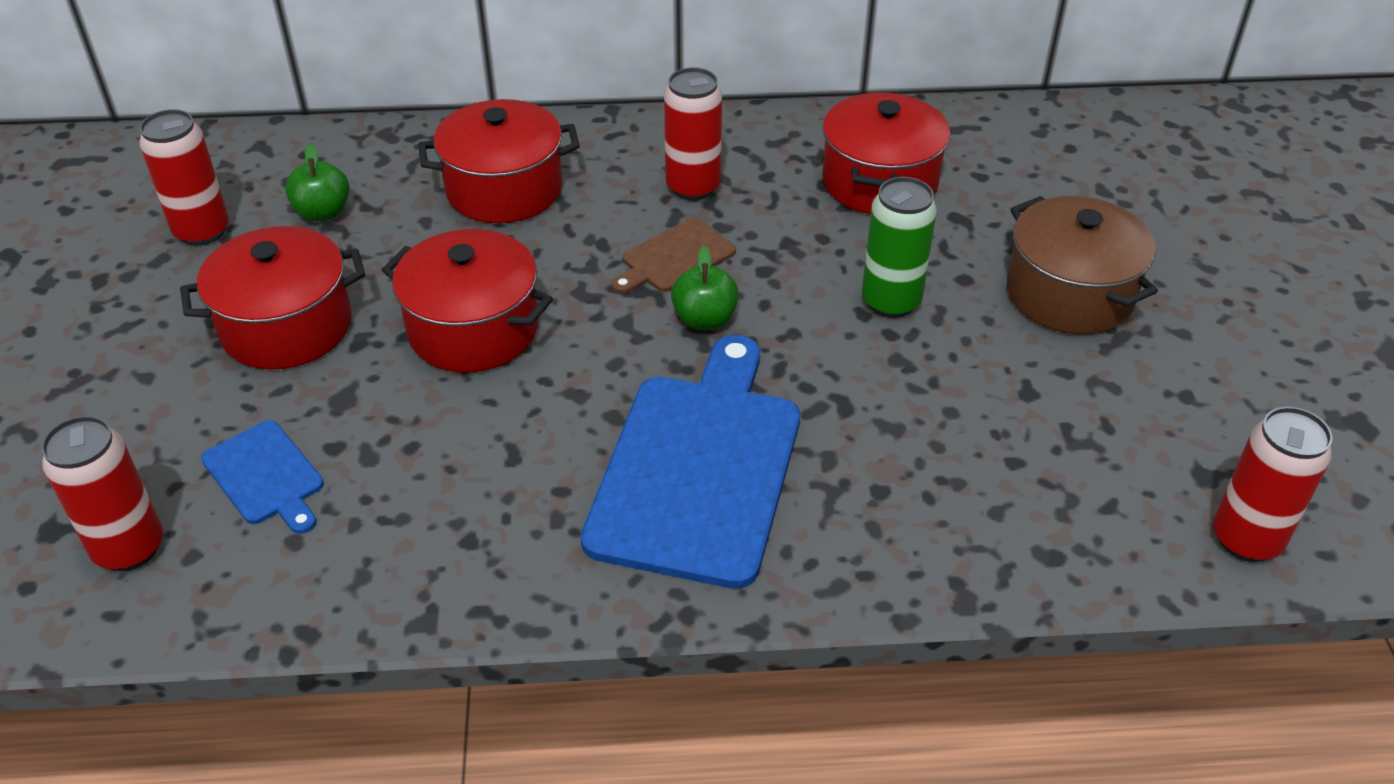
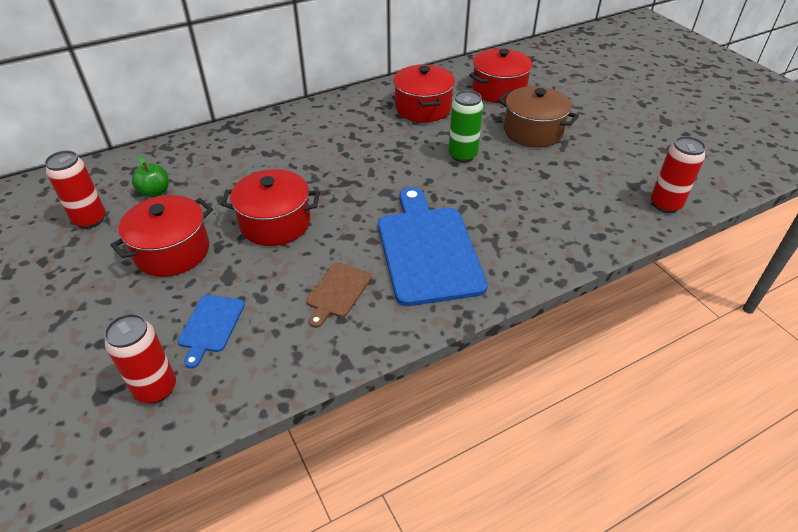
camera: 25 degrees left, 0 degrees up
(266, 476) = (211, 326): blue cutting board -> blue cutting board turned 75 degrees clockwise
(504, 189) = (246, 156): red pot -> red pot (499, 90)
(675, 258) = (353, 164): brown cutting board -> brown cutting board (337, 292)
(693, 187) = (340, 131): red can -> none
(704, 319) = (385, 186): green apple -> none

